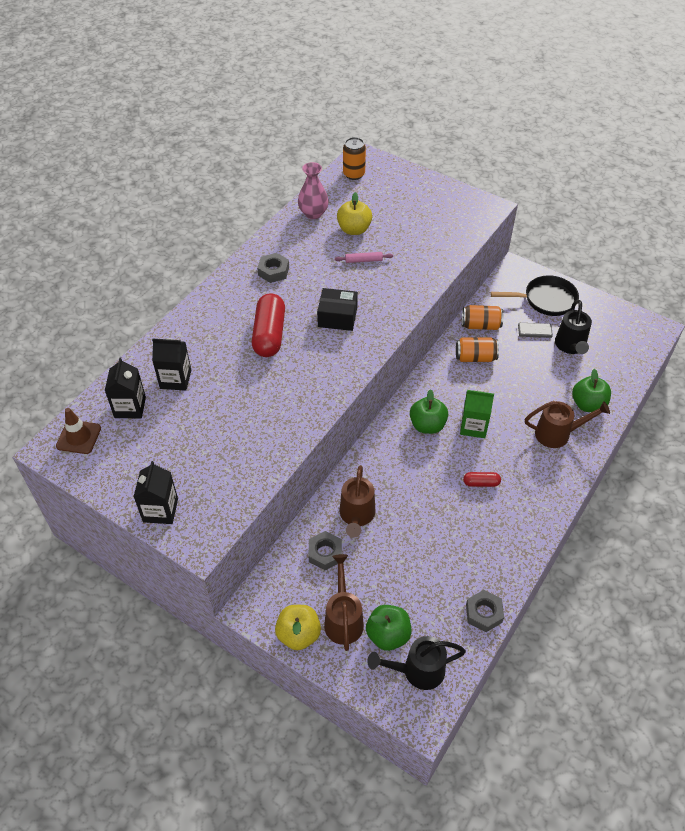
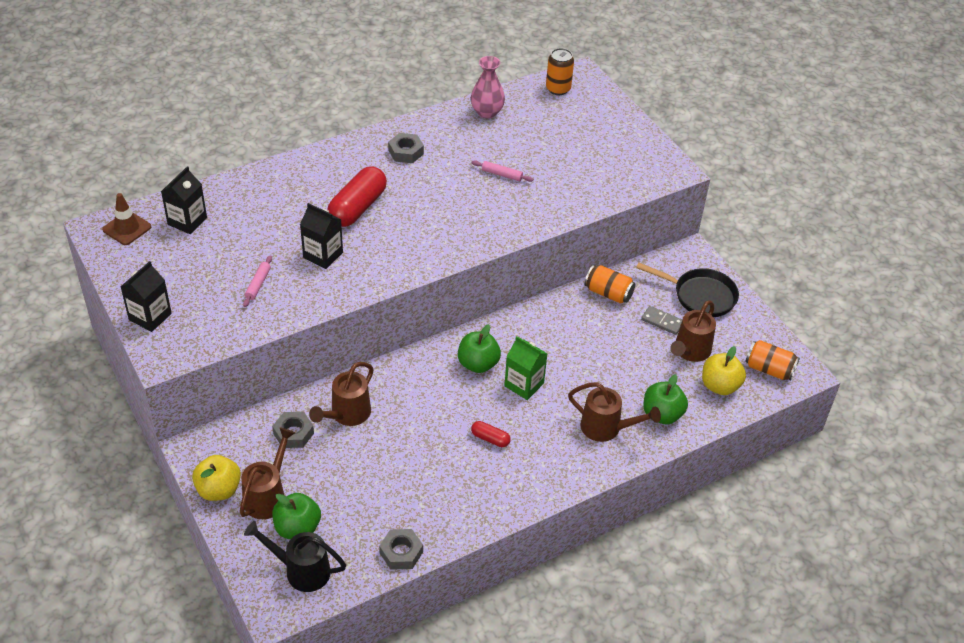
camera: 25 degrees right, 5 degrees down
(175, 379) = (244, 213): black carton -> black carton (323, 255)
(235, 438) = (258, 284): none -> pink rolling pin
(337, 317) = (434, 217): black box -> none
(354, 229) = (515, 142): yellow apple -> yellow apple (720, 386)
(475, 357) = (578, 321): orange can -> orange can (769, 369)
(570, 346) = (690, 351): black watering can -> brown watering can

